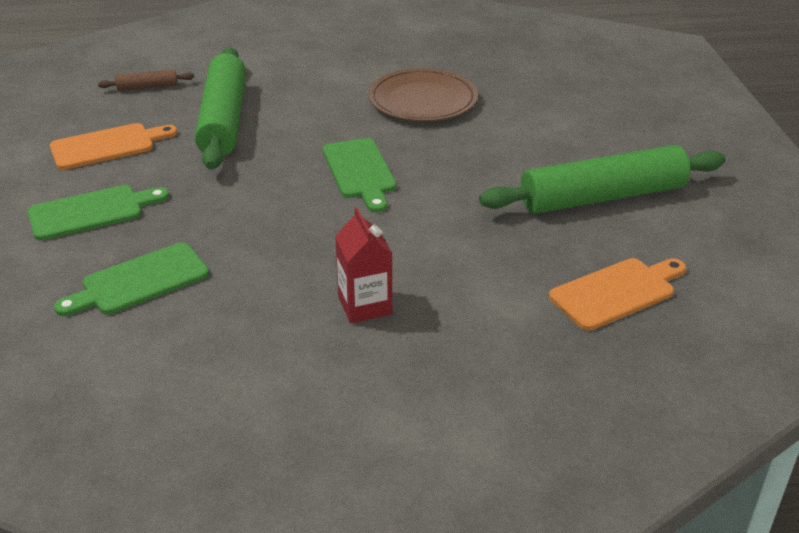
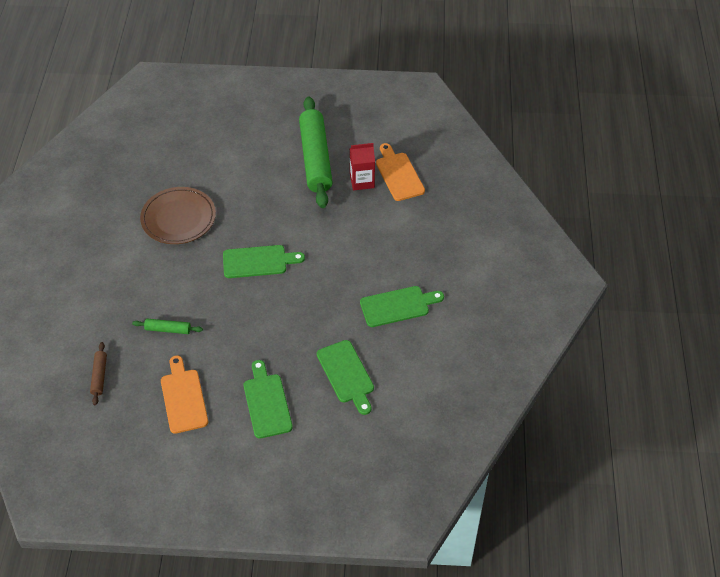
camera: 80 degrees left, 15 degrees up
(223, 120) = (168, 329): green rolling pin -> green rolling pin, size x0.42
(293, 324) = (398, 306): none -> green cutting board
(365, 305) = (389, 274): red carton -> red carton (362, 181)

